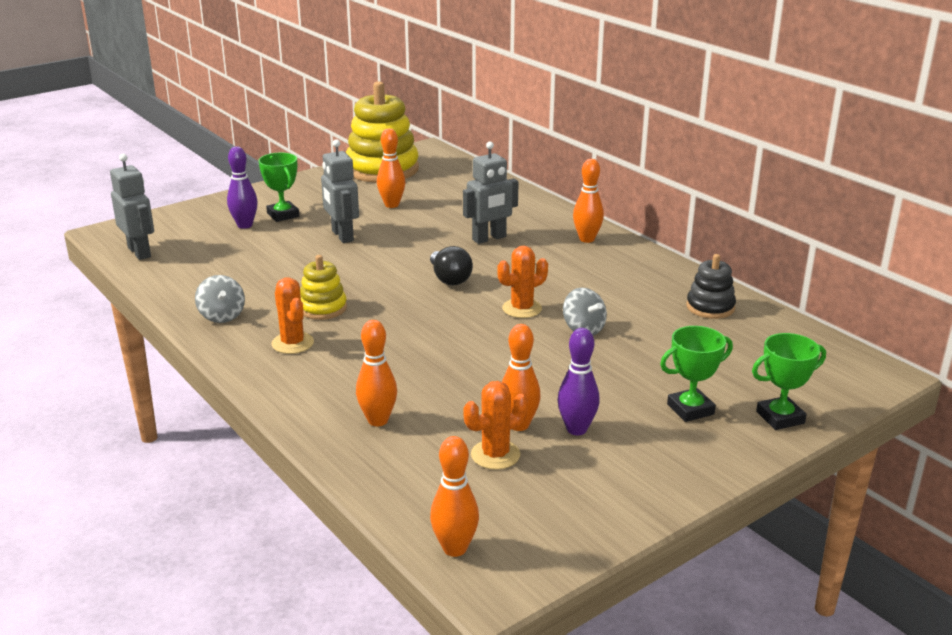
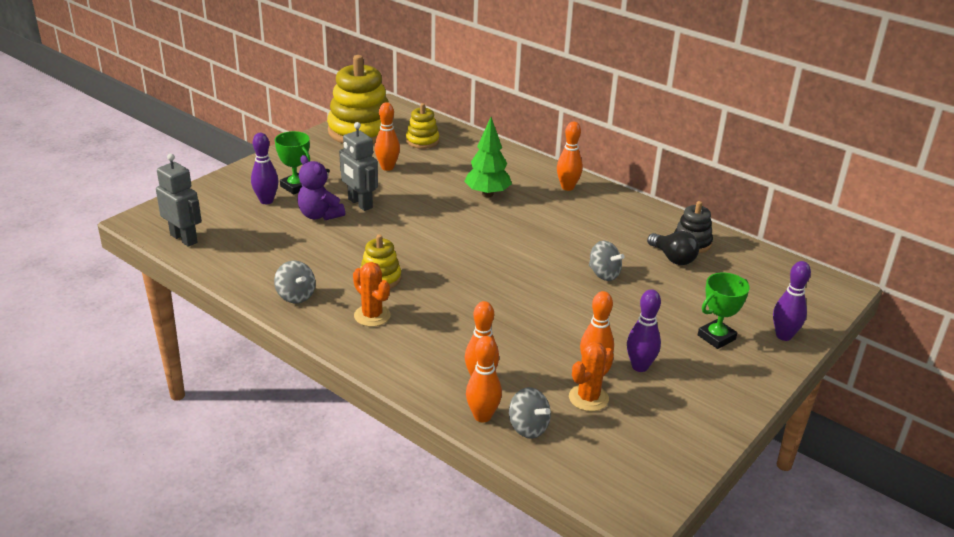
camera: 15 degrees left, 5 degrees up
(292, 243) = (320, 215): none -> purple teddy bear
(405, 476) = (528, 427): none -> grey spinning top
(444, 183) = (422, 141): none -> yellow stacking toy
(449, 279) = (473, 238): black light bulb -> black light bulb (673, 258)
(455, 548) = (596, 484): orange bowling pin -> orange bowling pin (482, 416)
(489, 238) = (487, 194): grey robot -> green tree
(522, 309) = (546, 260): orange cactus -> none
(780, 417) = (783, 336): green trophy -> purple bowling pin

